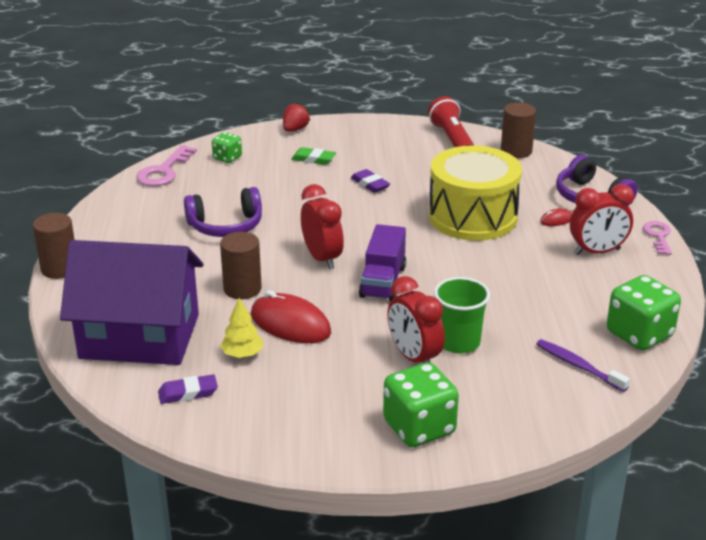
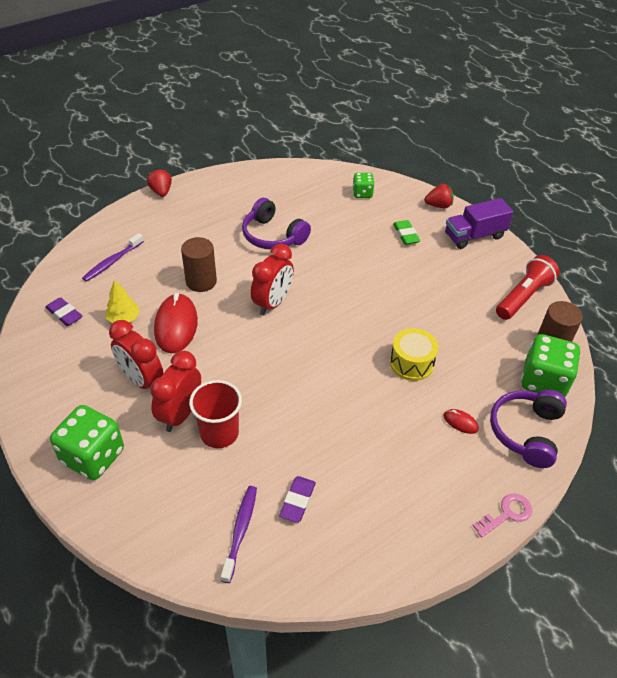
camera: 55 degrees right, 15 degrees up
(59, 269) = (161, 192): brown cylinder -> red strawberry
(139, 336) = (112, 262): purple house -> purple toothbrush
(164, 171) = (315, 175): pink key -> none
(370, 184) = (401, 281): purple eraser -> purple eraser (297, 501)
(383, 281) = (269, 350): purple truck -> purple truck (474, 236)
(458, 342) = (219, 433): green cup -> red cup
(472, 217) = (411, 363): yellow drum -> yellow drum, size x0.51
(597, 252) = (434, 474): red clock -> red clock (141, 380)
(639, 334) = (322, 561): green dice -> green dice (543, 381)

